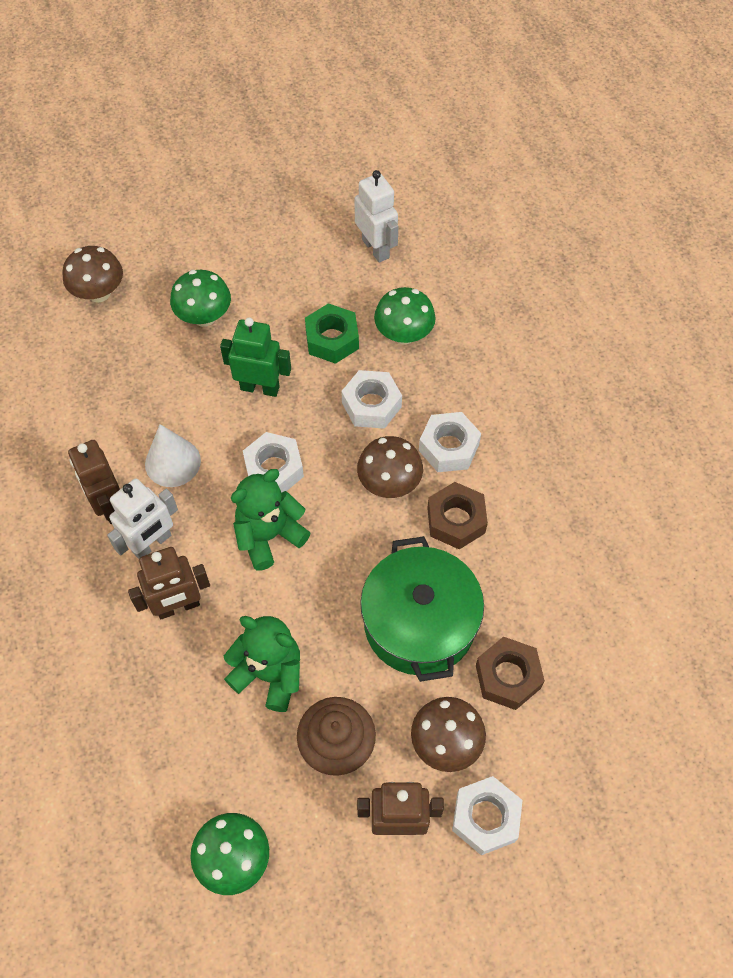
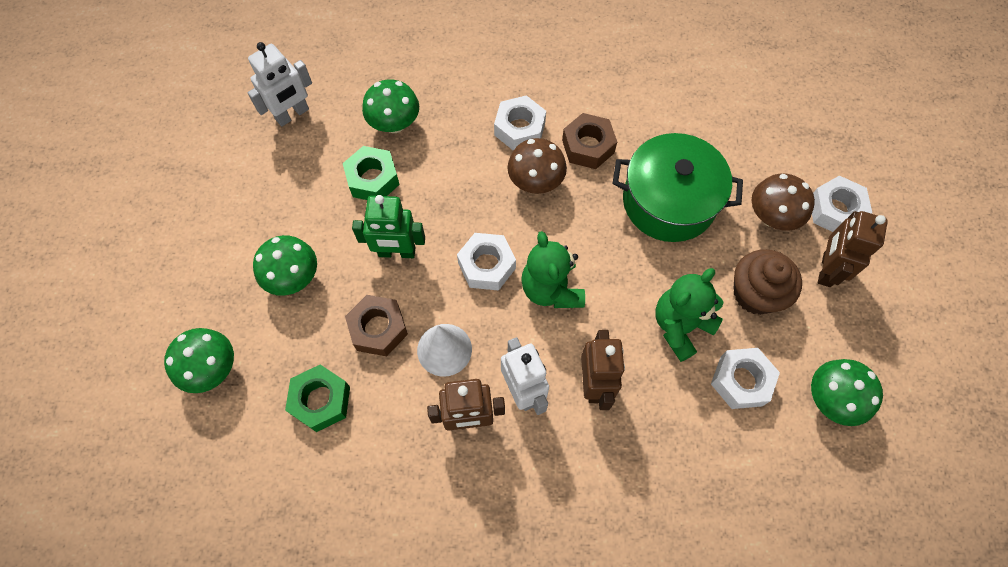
camera: 70 degrees left, 5 degrees up
(94, 382) = (321, 400): none -> green nut
(99, 292) = (212, 369): brown mushroom -> green mushroom
(260, 387) = (396, 252): green robot -> green robot turned 120 degrees counterclockwise
(371, 405) = (454, 170): white nut -> white nut (741, 381)
(376, 248) = (292, 114): white robot -> white robot turned 150 degrees clockwise
(508, 677) = (730, 158): brown nut -> brown nut (378, 329)

